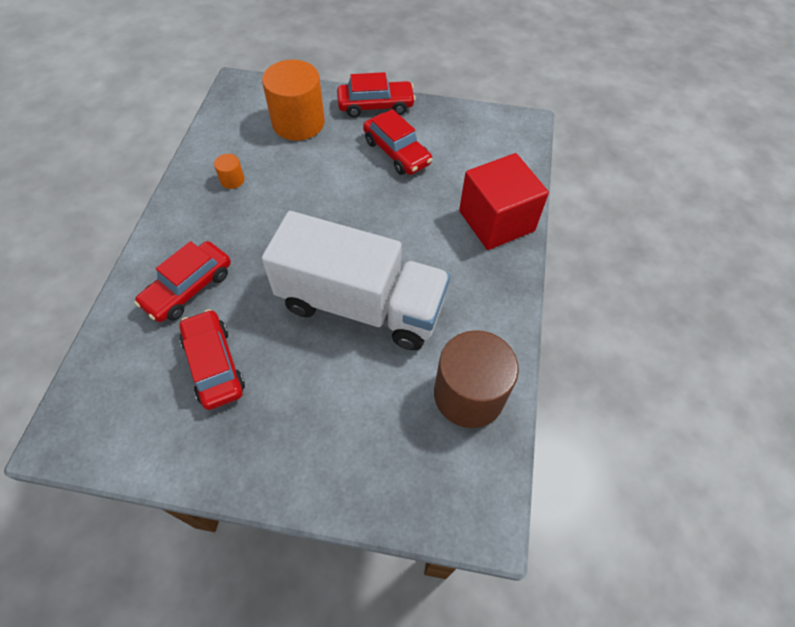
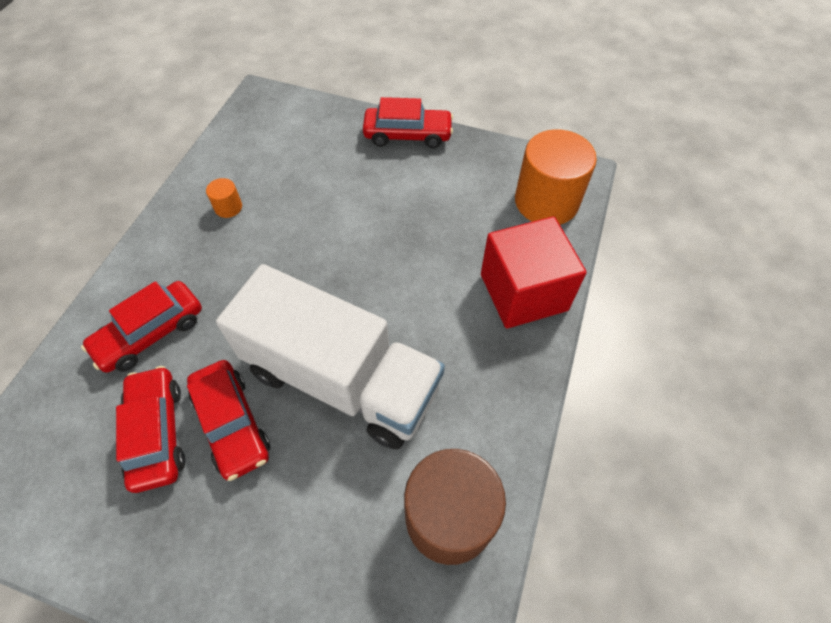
camera: 10 degrees right, 0 degrees up
(298, 123) = (316, 147): orange cylinder -> orange cylinder (546, 201)
(396, 152) = (421, 193): red car -> red car (232, 424)

